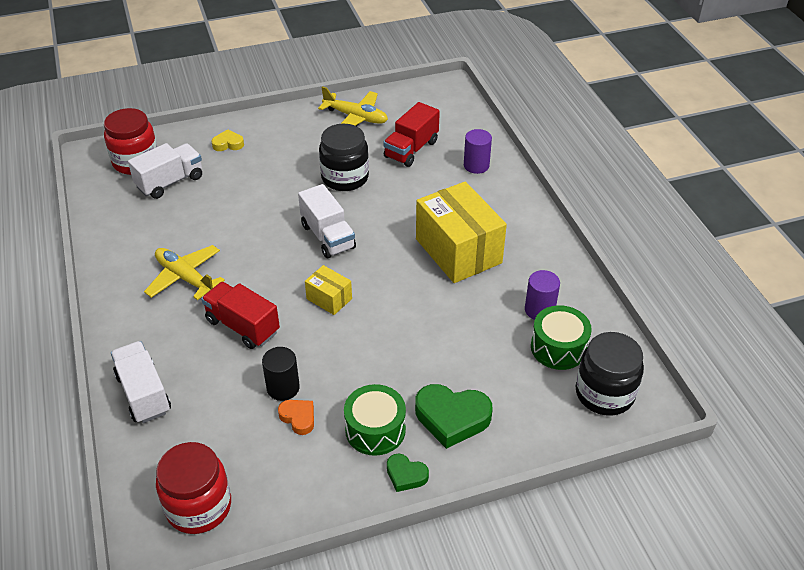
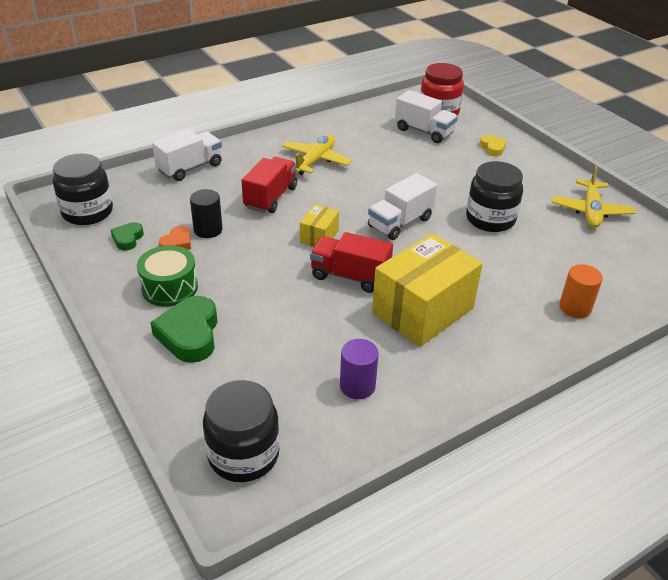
camera: 75 degrees right, 5 degrees down
(199, 506) = (87, 212): red jar -> black jar
(406, 475) = (120, 313): green heart -> green heart (127, 239)
(411, 149) = (567, 255): red truck -> red truck (350, 276)
(476, 165) = (575, 308): purple cylinder -> orange cylinder
(558, 348) = (303, 407): green drum -> none

